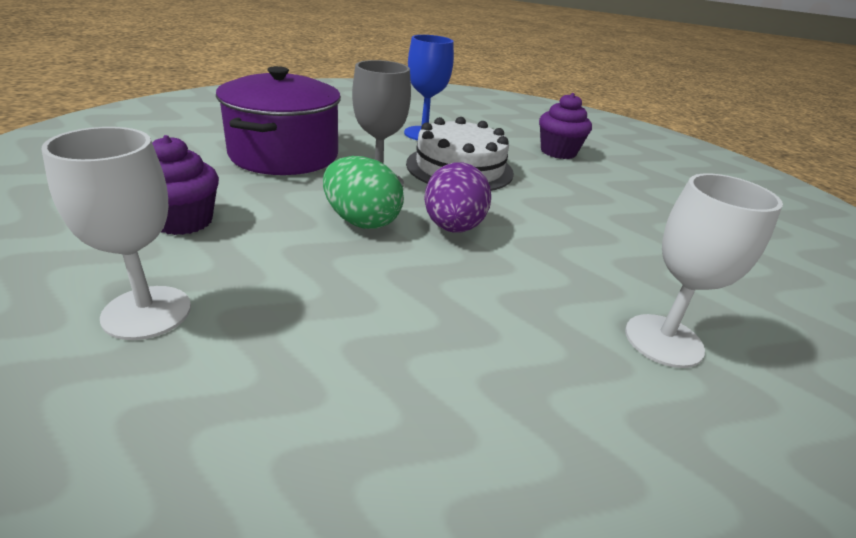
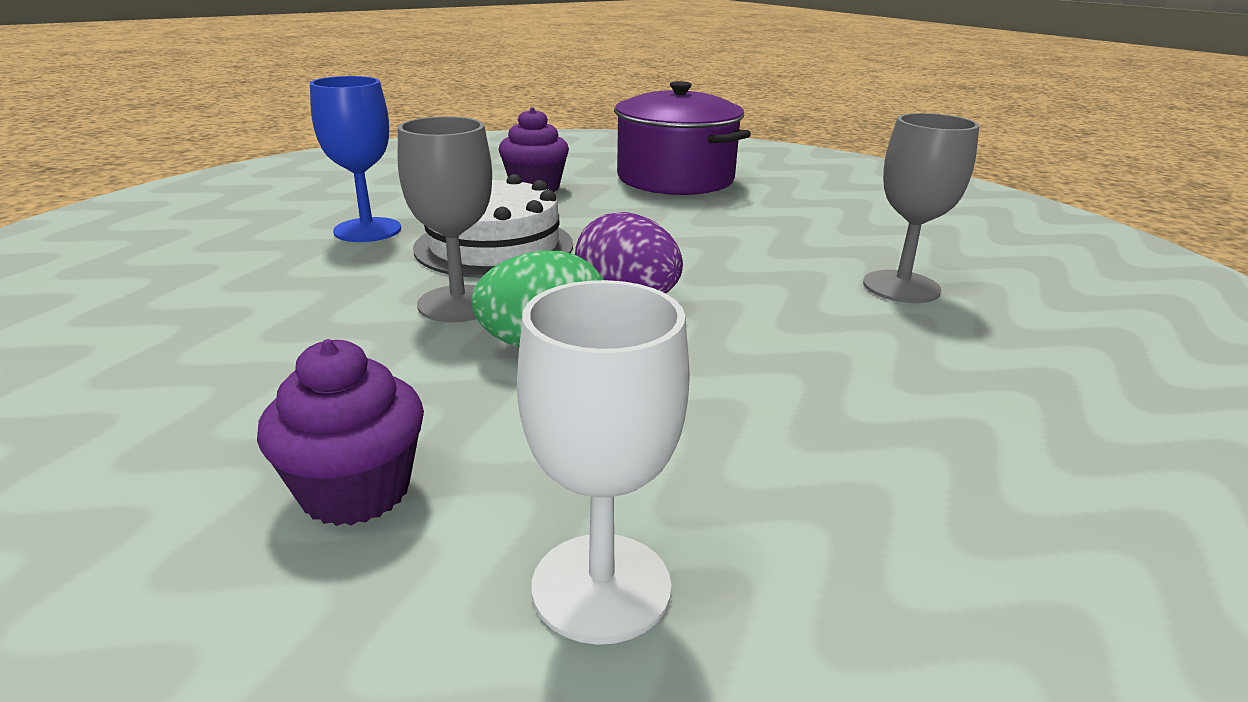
camera: 50 degrees left, 5 degrees down
(284, 155) = (260, 341): purple pot -> purple pot (675, 178)
(663, 340) = (901, 287): white goblet -> grey goblet

